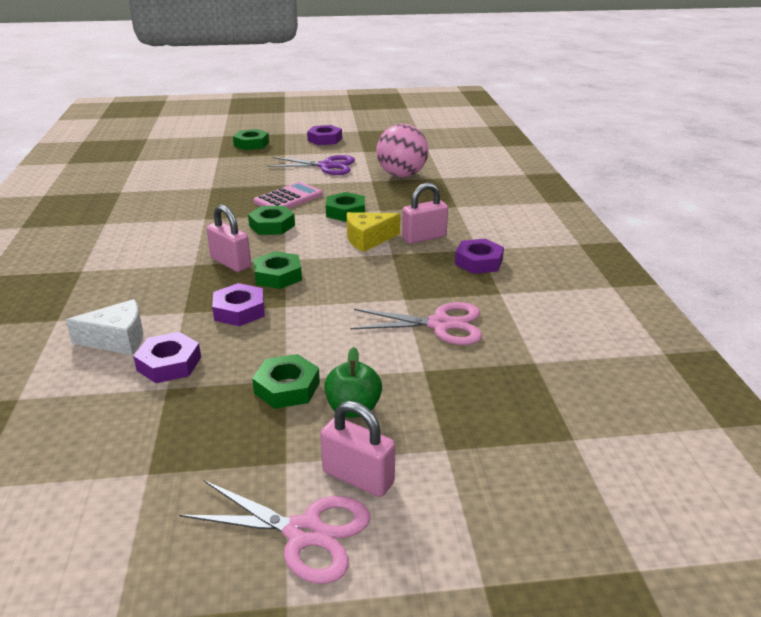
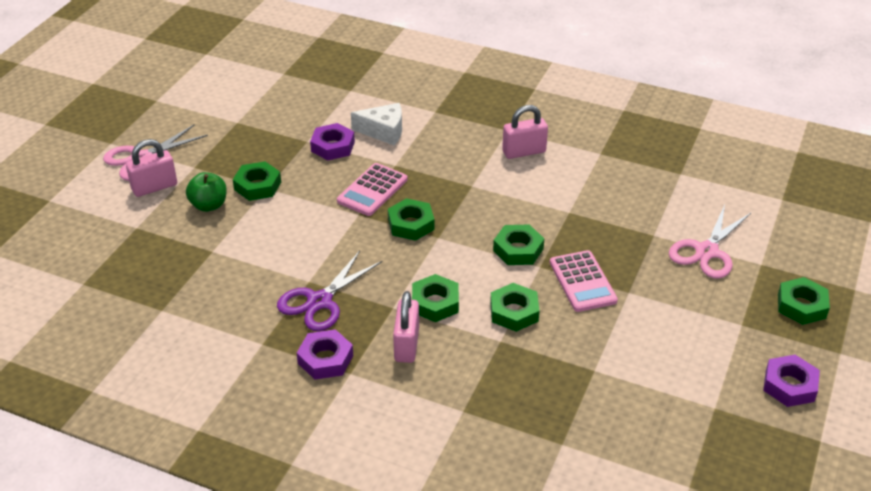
camera: 120 degrees right, 10 degrees up
(117, 339) = (383, 131): white cheese -> white cheese turned 105 degrees counterclockwise
(230, 263) = (457, 205): pink padlock -> pink padlock (524, 152)
(239, 311) = (372, 190): purple nut -> pink calculator
(327, 166) = (671, 348): purple scissors -> purple scissors (319, 301)
(368, 239) = (435, 303): yellow cheese -> green nut
(401, 175) = (595, 406): pink ball -> none
(440, 325) = (254, 284): pink scissors -> pink scissors (706, 251)

